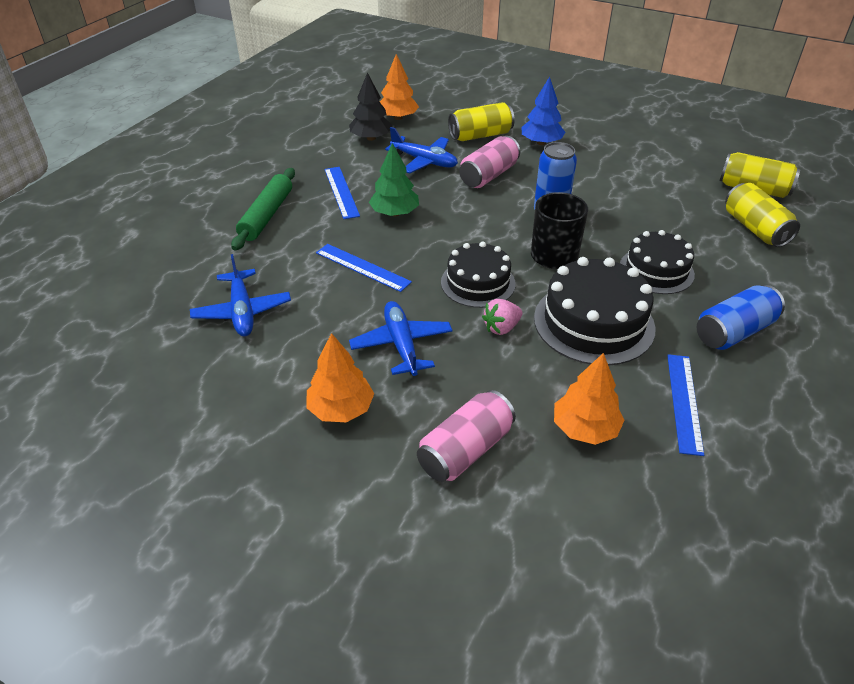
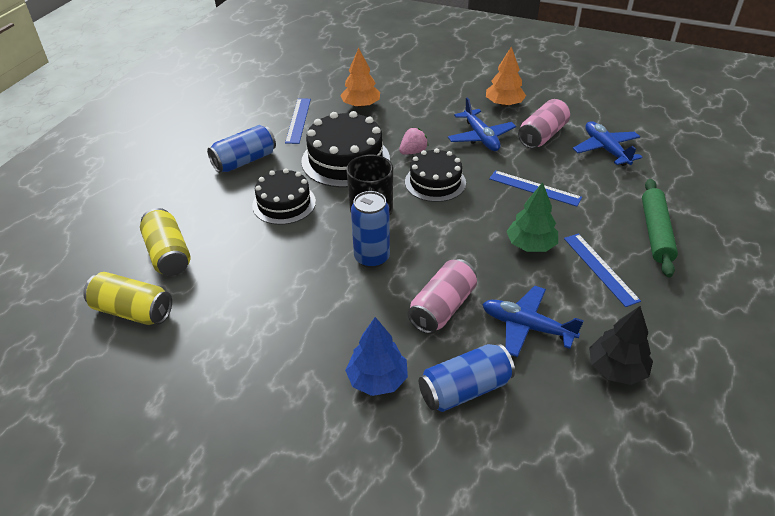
camera: 175 degrees right, 0 degrees up
(398, 117) = (601, 426): orange tree -> none
(465, 450) = (427, 93): pink can -> pink can (542, 135)
(480, 135) = (465, 389): yellow can -> blue can

